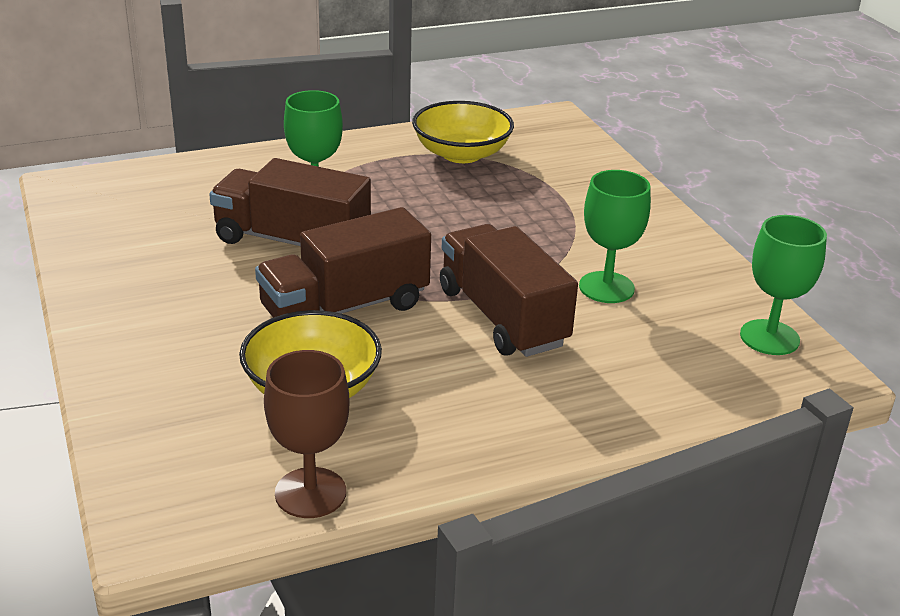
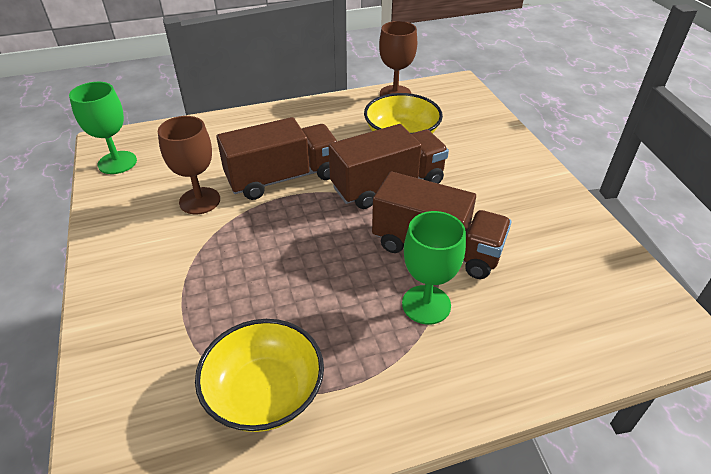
camera: 175 degrees left, 10 degrees up
(502, 317) = (283, 178): brown truck -> brown truck turned 90 degrees counterclockwise
(606, 287) = (200, 201): green goblet -> brown goblet

